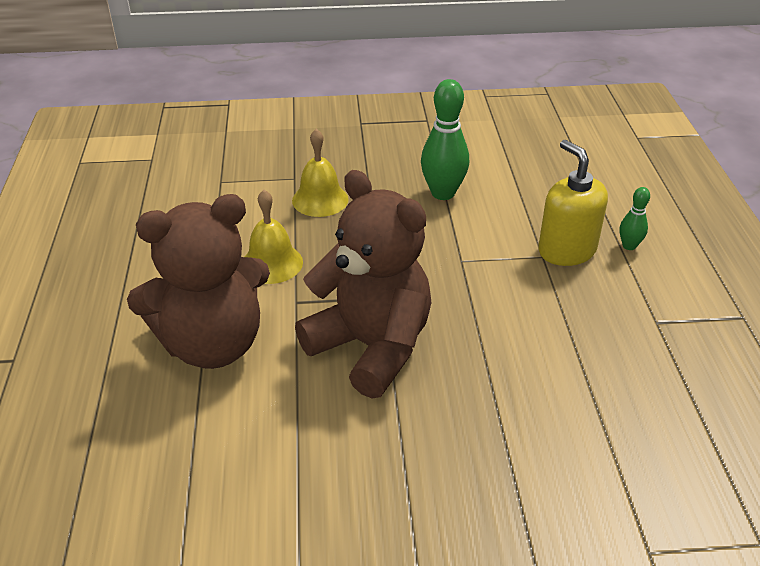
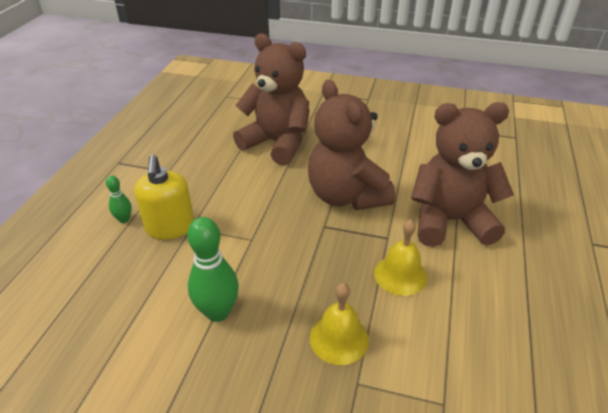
camera: 160 degrees left, 0 degrees up
(541, 424) = (277, 143): none -> brown teddy bear

